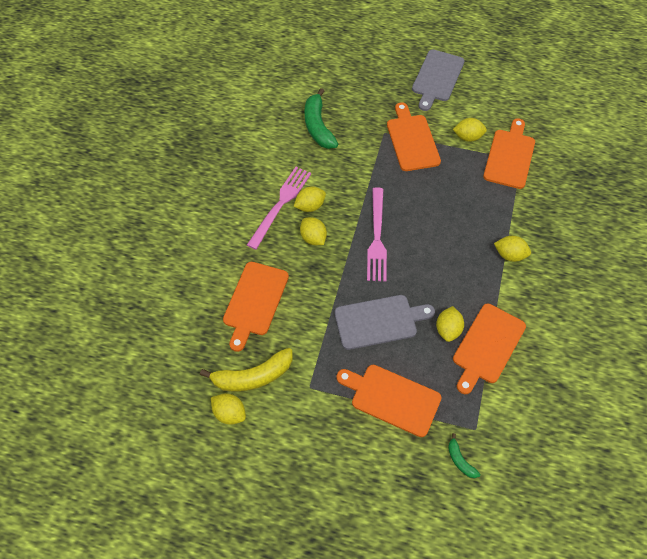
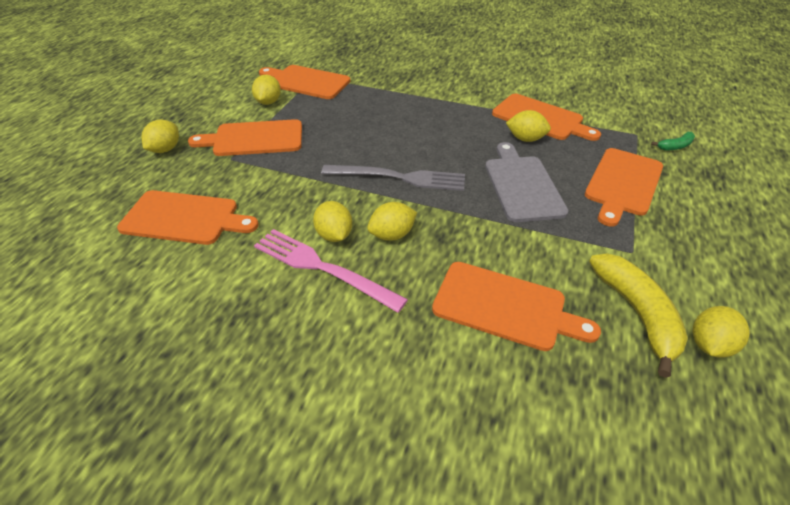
camera: 85 degrees left, 15 degrees down
(318, 126) = (185, 218): green banana -> orange cutting board
(377, 238) = (399, 178): pink fork -> grey fork
(437, 78) = (164, 113): grey cutting board -> none
(509, 255) = (431, 95): yellow lemon -> yellow lemon (165, 149)

